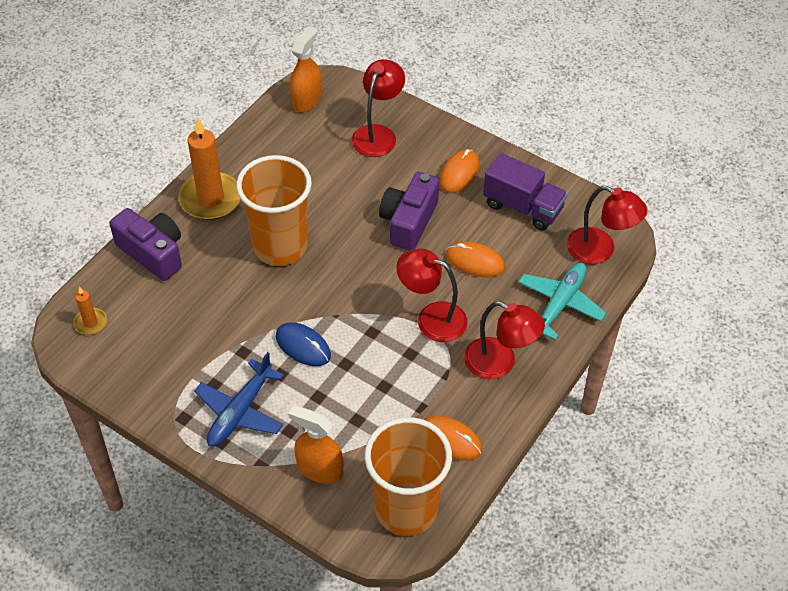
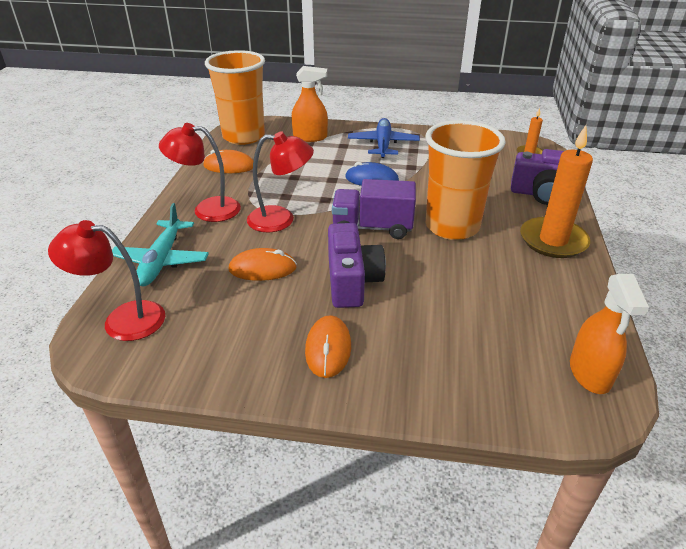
camera: 155 degrees right, 15 degrees down
(378, 134) = (461, 361): red lamp -> none
(523, 207) = (230, 336): purple truck -> purple truck (372, 227)

